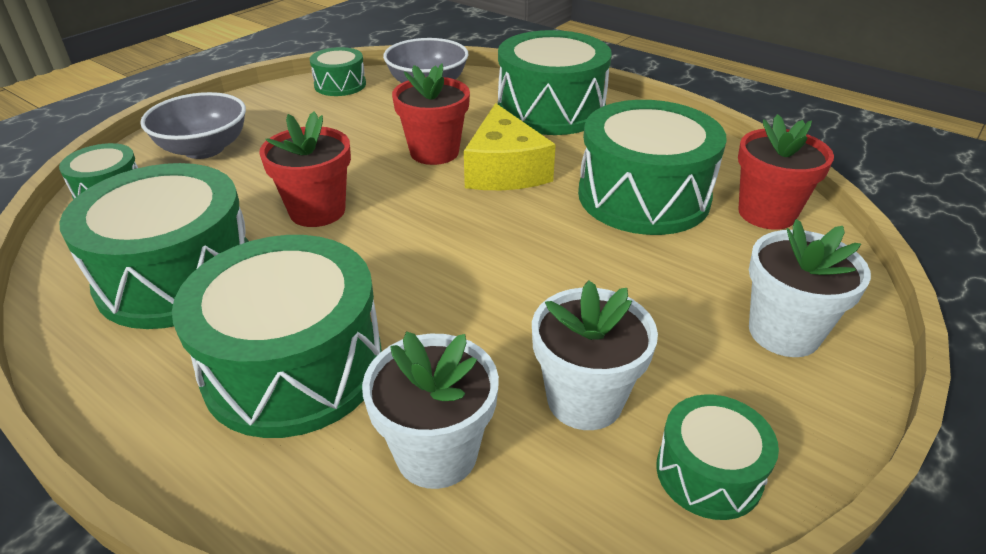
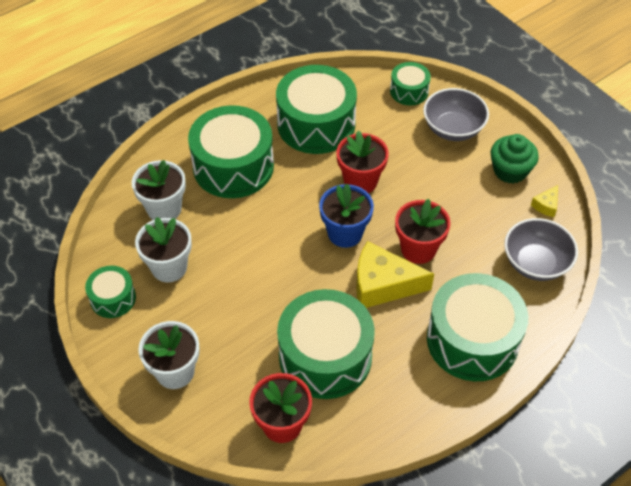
camera: 105 degrees right, 15 degrees up
(285, 107) = (510, 170): none -> green cupcake
(340, 85) = (546, 205): green drum -> yellow cheese
(426, 210) = (345, 233): none -> blue flower pot

